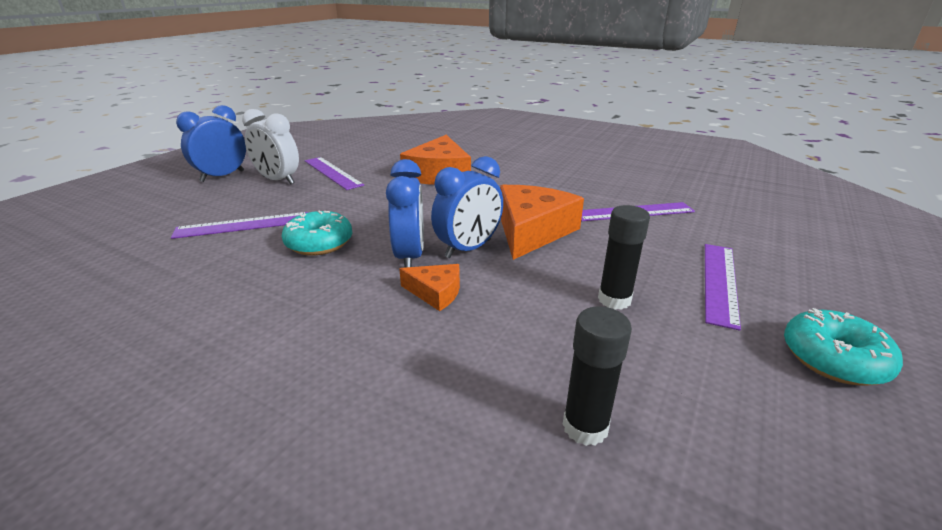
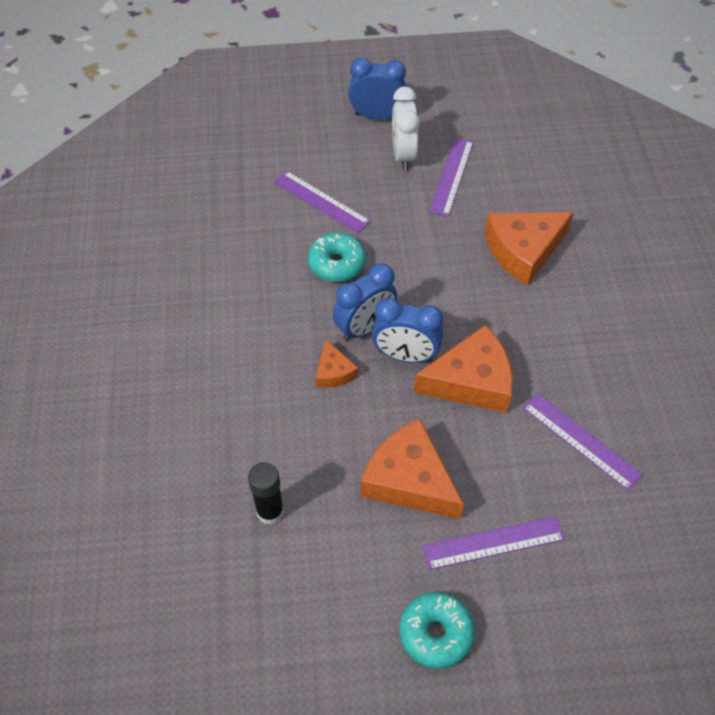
camera: 55 degrees right, 25 degrees up
(614, 300) = (409, 480): black glue stick -> orange cheese

